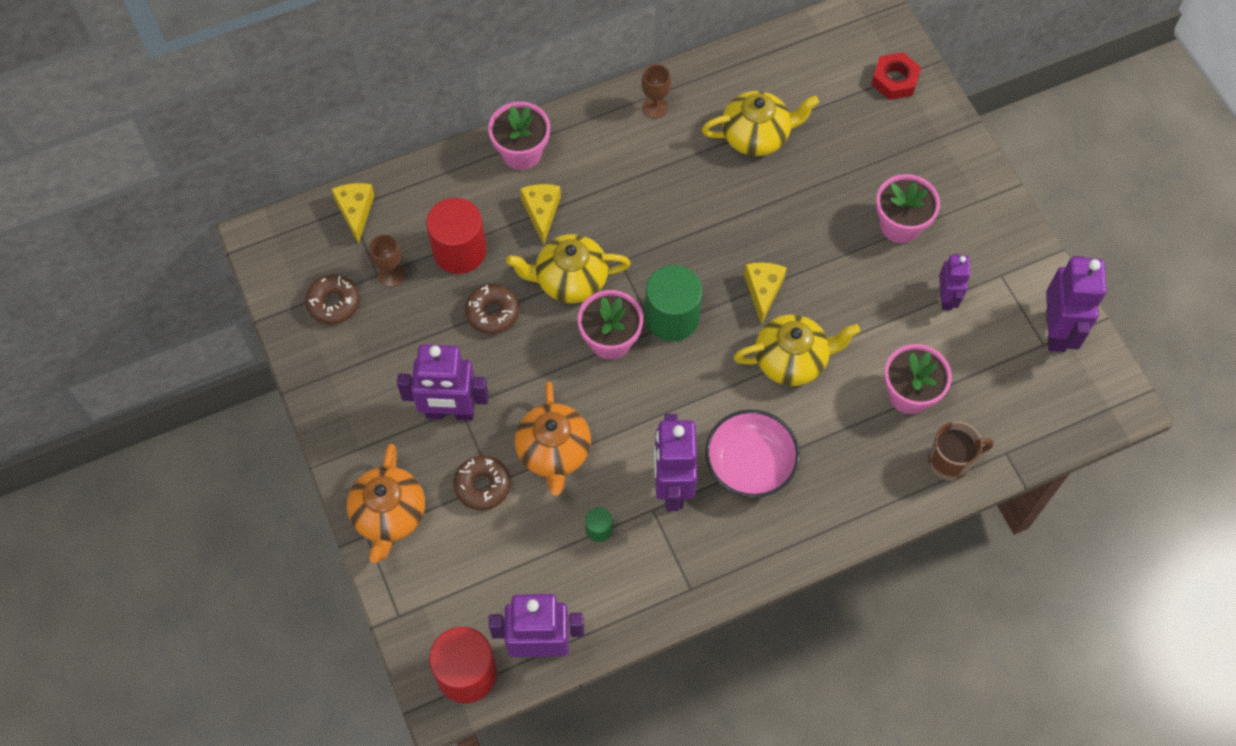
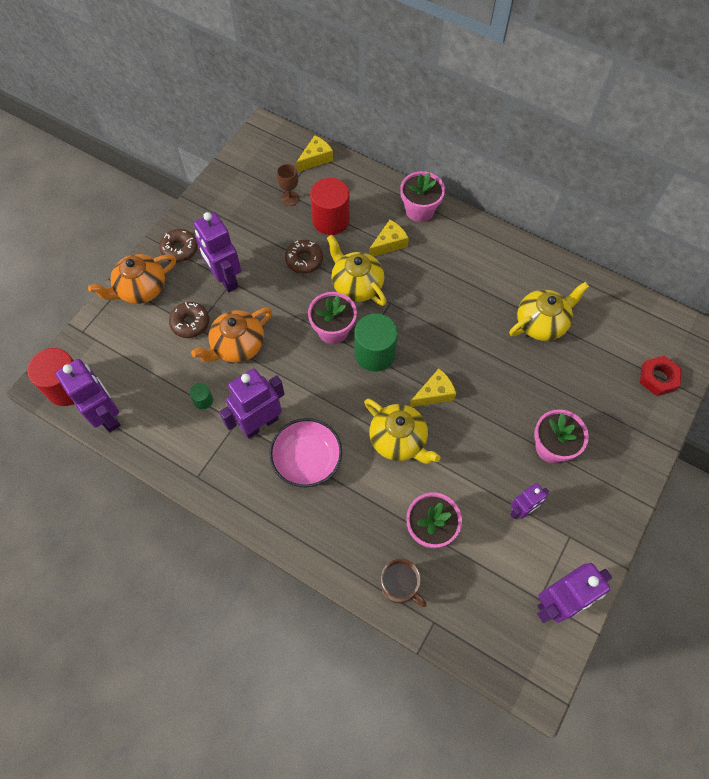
camera: 55 degrees right, 0 degrees up
(334, 303) = (252, 184): brown donut -> brown donut (180, 249)
(655, 107) = (511, 257): brown goblet -> none
(756, 135) = (542, 323): yellow teapot -> yellow teapot turned 75 degrees counterclockwise

